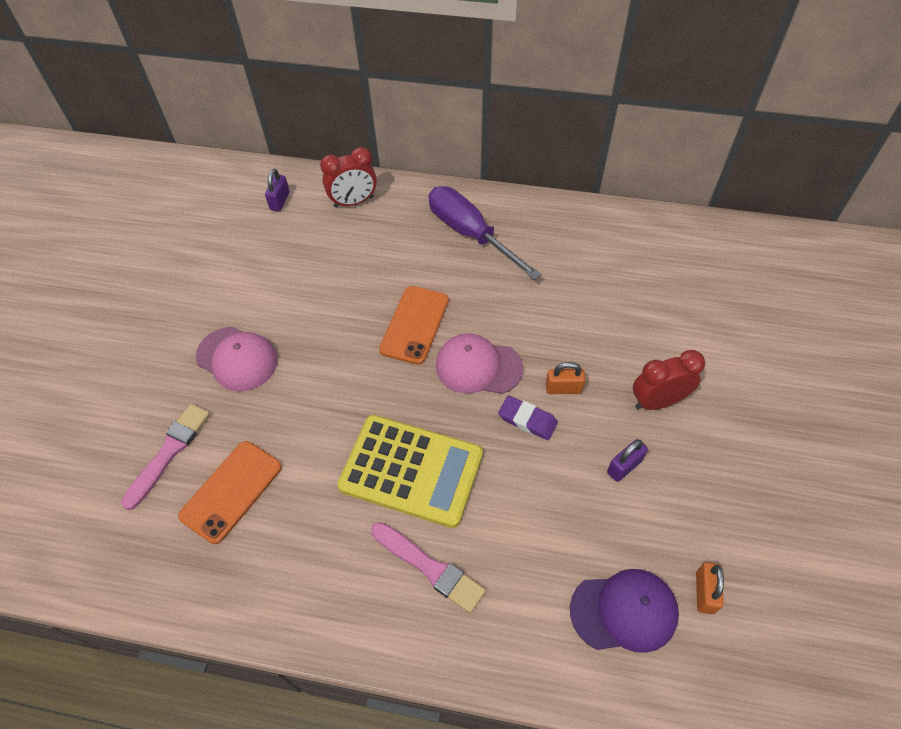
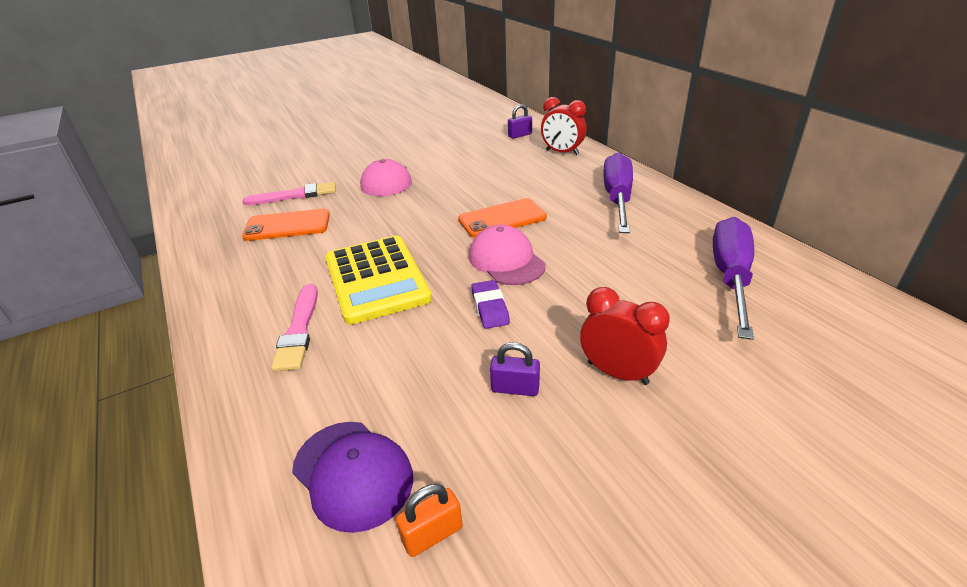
camera: 50 degrees right, 20 degrees down
(563, 388) = (547, 310): orange padlock -> none
(626, 265) = (730, 277): none -> purple screwdriver

